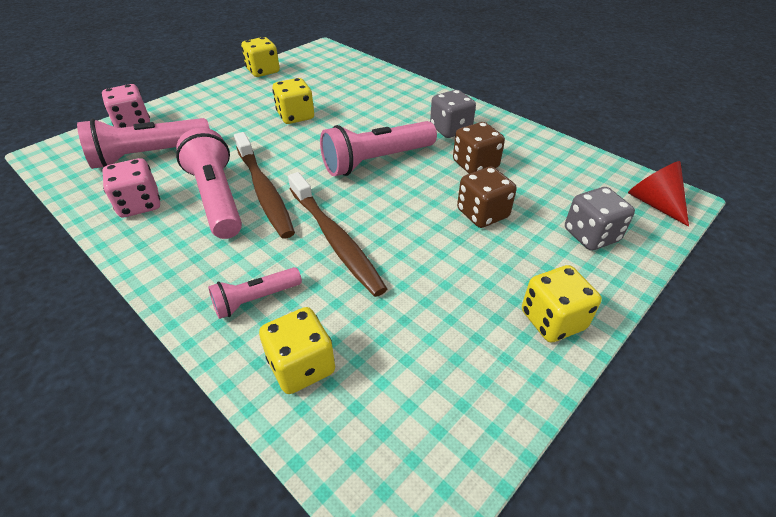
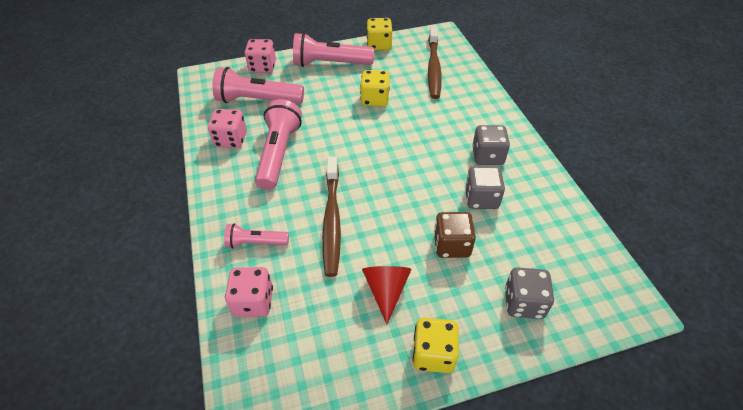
camera: 30 degrees right, 5 degrees up
(264, 191) = (311, 159): brown toothbrush -> brown toothbrush (433, 67)
(301, 366) = (253, 301): yellow dice -> pink dice
(377, 161) = (406, 164): pink flashlight -> pink flashlight (330, 64)
(475, 165) = (481, 198): brown dice -> grey dice
(654, 203) = (608, 300): red cone -> red cone (386, 290)

